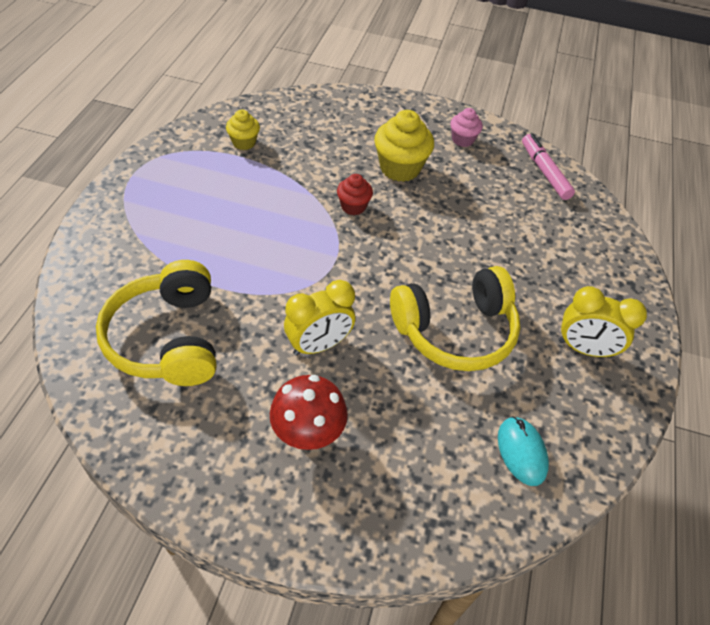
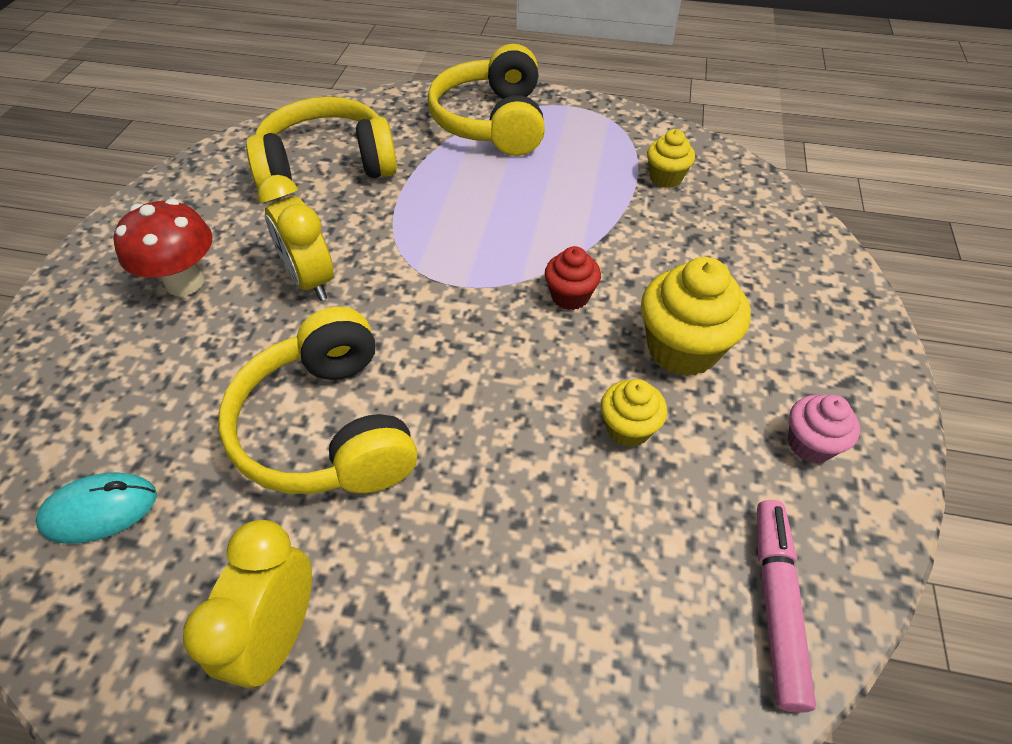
camera: 90 degrees right, 0 degrees up
(139, 222) = (492, 122): none -> yellow headphones
(454, 199) = (628, 428): none -> yellow cupcake
(544, 172) = (776, 605): pink marker -> pink marker turned 60 degrees counterclockwise

